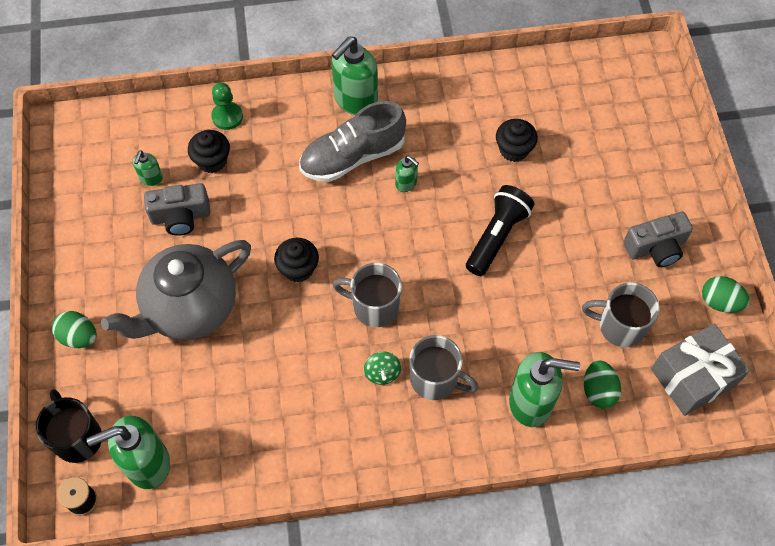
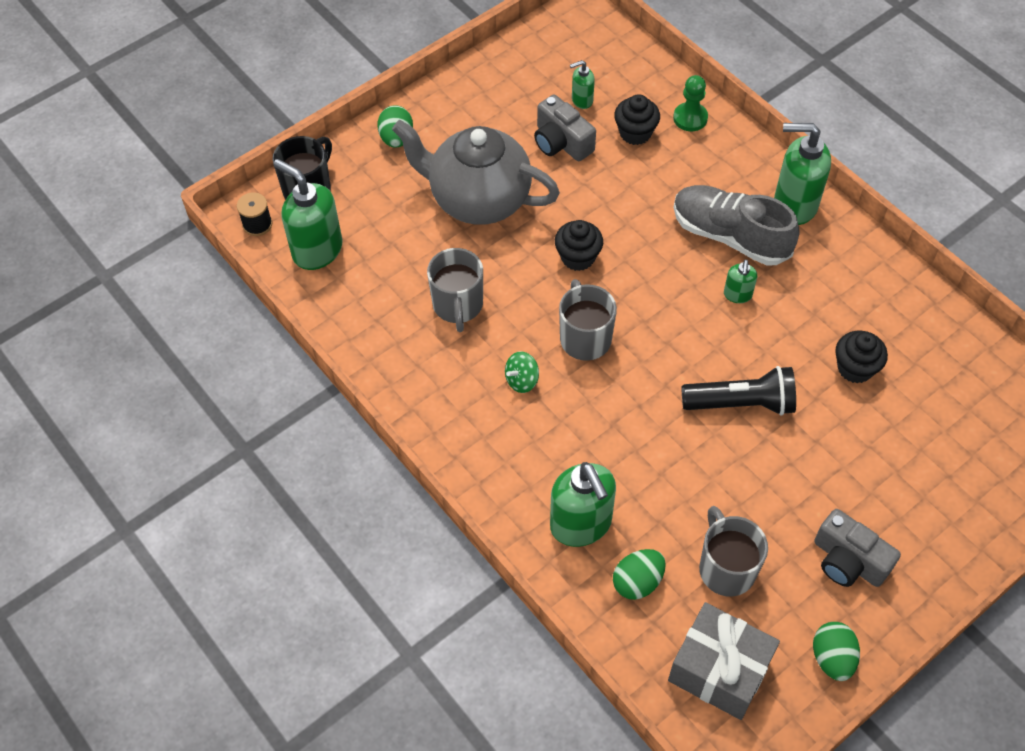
camera: 60 degrees right, 5 degrees down
(435, 379) = (546, 428): grey mug -> grey mug (458, 305)

